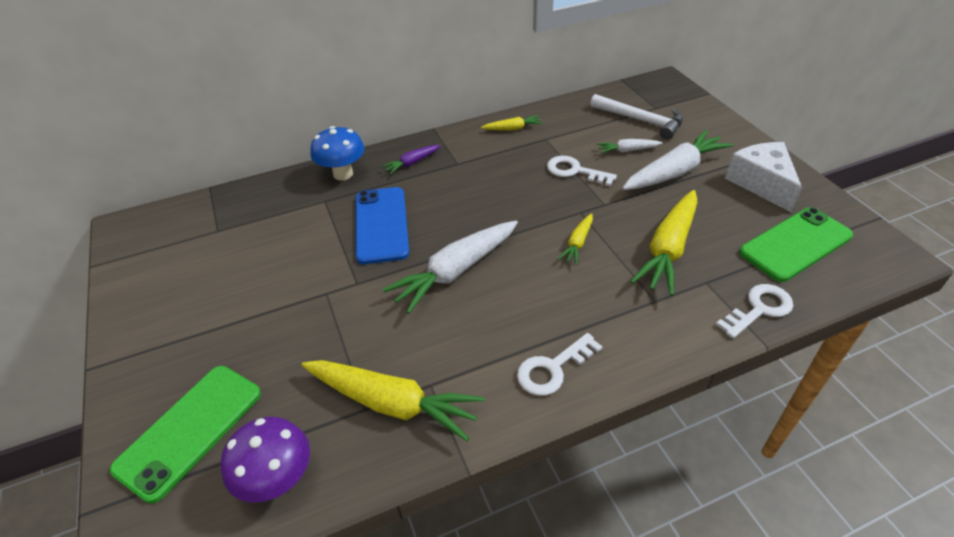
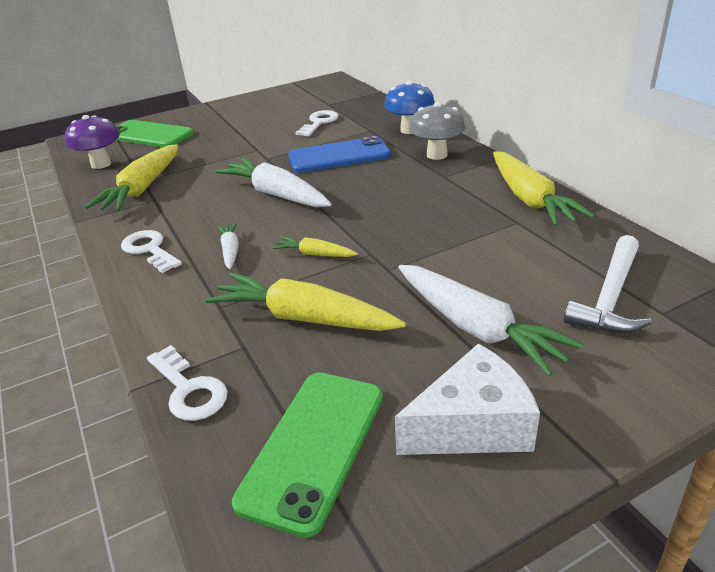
camera: 85 degrees right, 10 degrees down
(412, 163) = (437, 155): purple carrot -> grey mushroom
(513, 128) = (530, 199): yellow carrot -> yellow carrot, size x2.02
(574, 171) = (452, 246): white key -> white key (319, 122)
(627, 150) = (517, 285): white carrot -> white carrot (230, 250)
(795, 244) = (313, 447): green phone -> green phone turned 60 degrees clockwise

